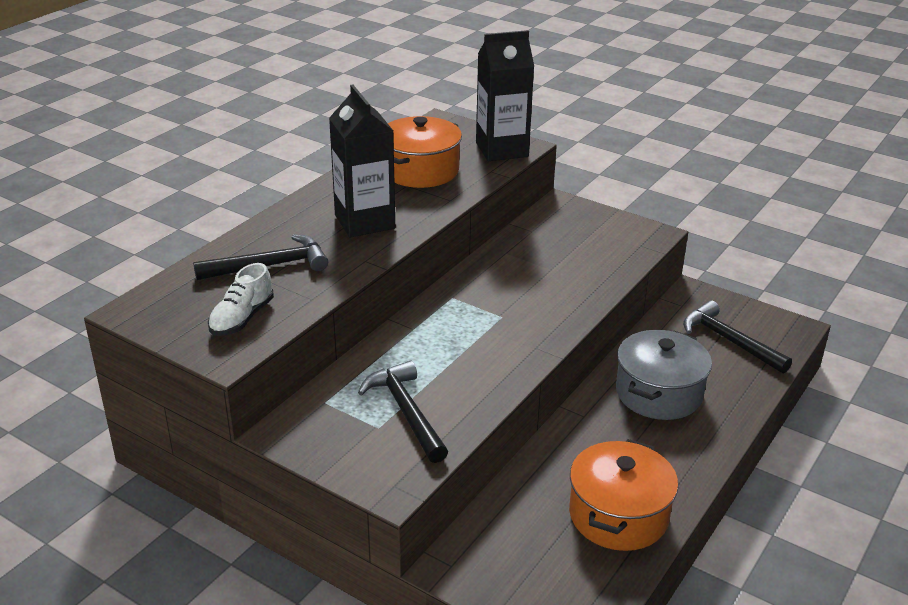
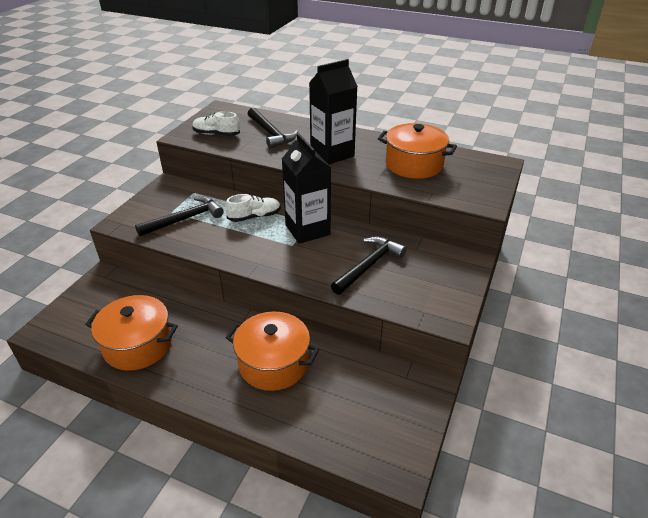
camera: 80 degrees right, 5 degrees up
(423, 343) = (254, 217): none -> white shoe
(502, 150) = (472, 194): black carton -> black carton (307, 230)
(659, 393) = (273, 363): grey pot -> orange pot
(729, 340) = (360, 413): black hammer -> black hammer (369, 266)

